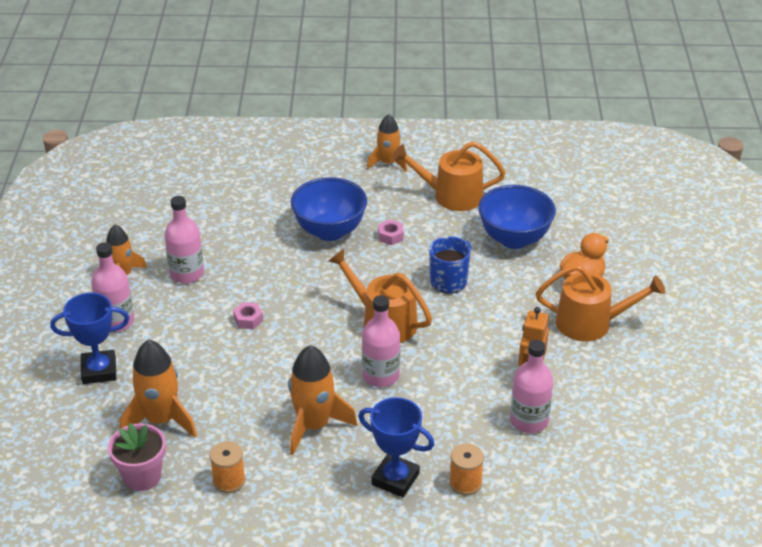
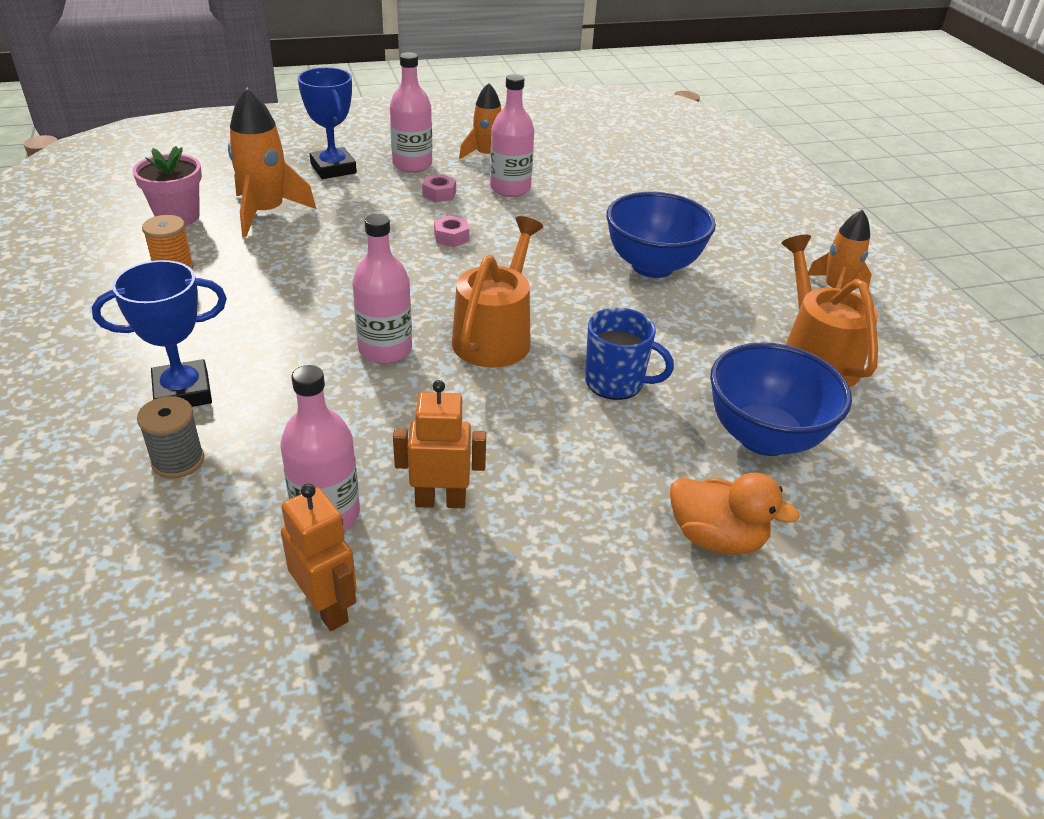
camera: 70 degrees right, 0 degrees up
(313, 426) = (275, 311): orange rocket -> none
(390, 236) = (678, 315): pink nut -> pink nut (439, 194)
(395, 479) = (183, 392): blue trophy -> blue trophy turned 60 degrees clockwise
(465, 483) = (178, 461): orange spool -> grey spool
(590, 323) = (603, 565): orange watering can -> none
(596, 428) = (327, 607): none -> orange robot

